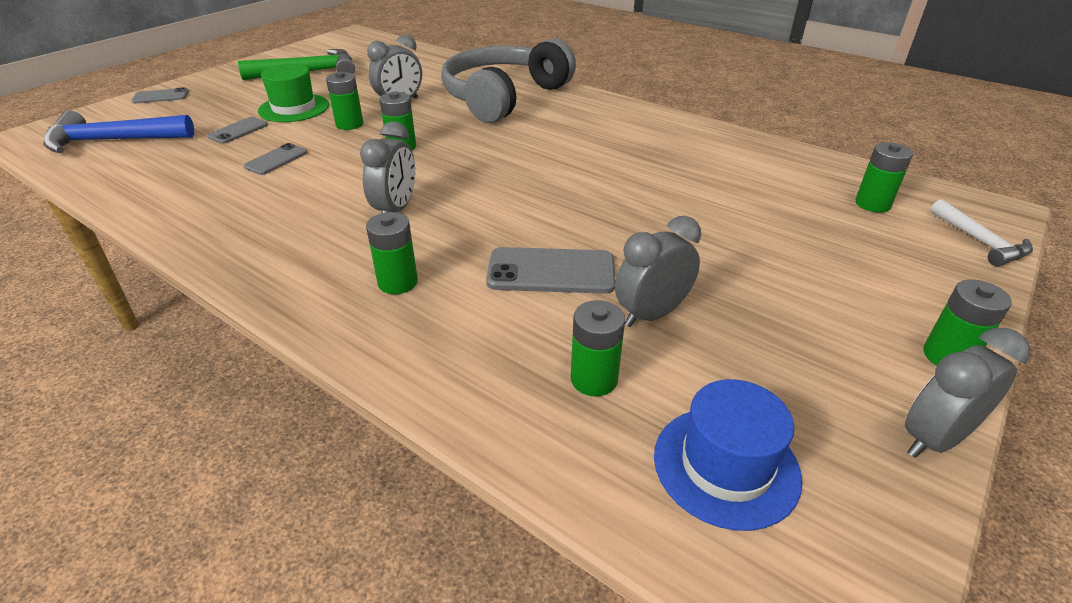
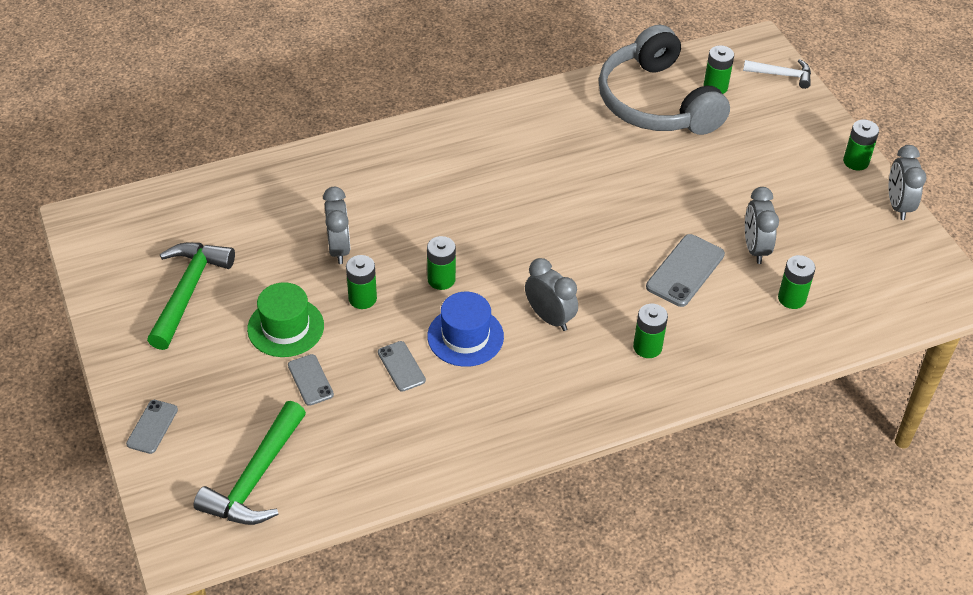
camera: 60 degrees left, 10 degrees up
(113, 141) = (256, 478): blue hammer -> green hammer
(503, 97) = (388, 176): grey headphones -> grey headphones (656, 102)
(726, 466) = (873, 282): blue hat -> blue hat (465, 336)

